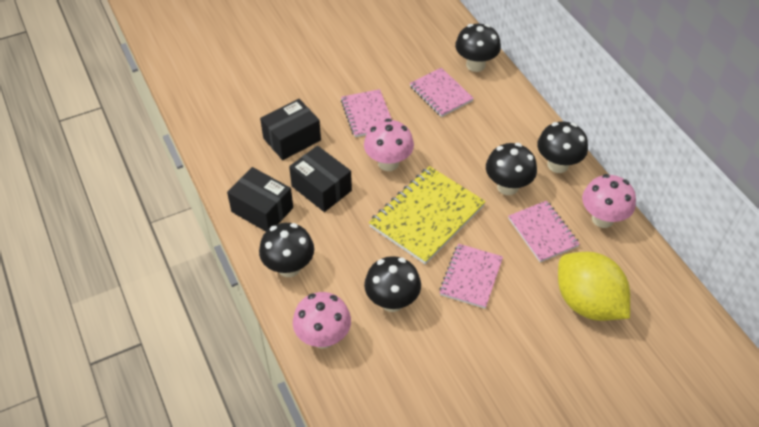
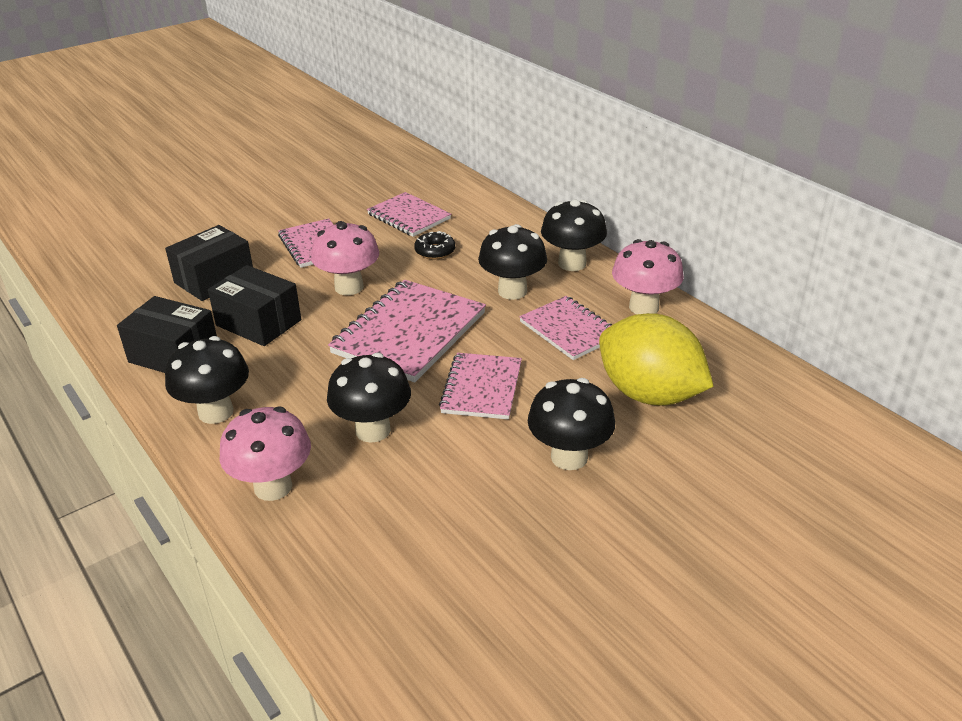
camera: 10 degrees left, 15 degrees down
(427, 216) = (409, 333): yellow notebook -> pink notebook
(456, 135) = (435, 251): none -> black donut
(475, 65) = (448, 188): black mushroom -> black mushroom (569, 457)

